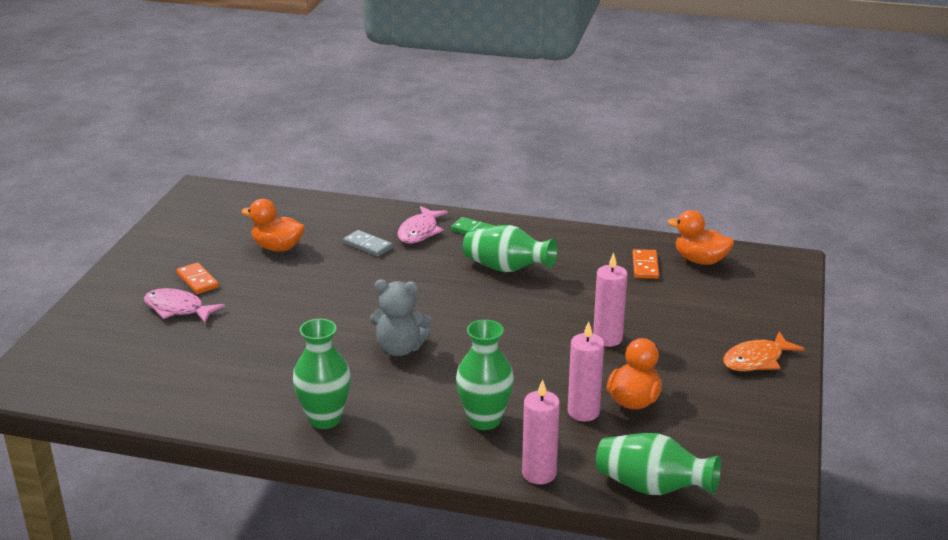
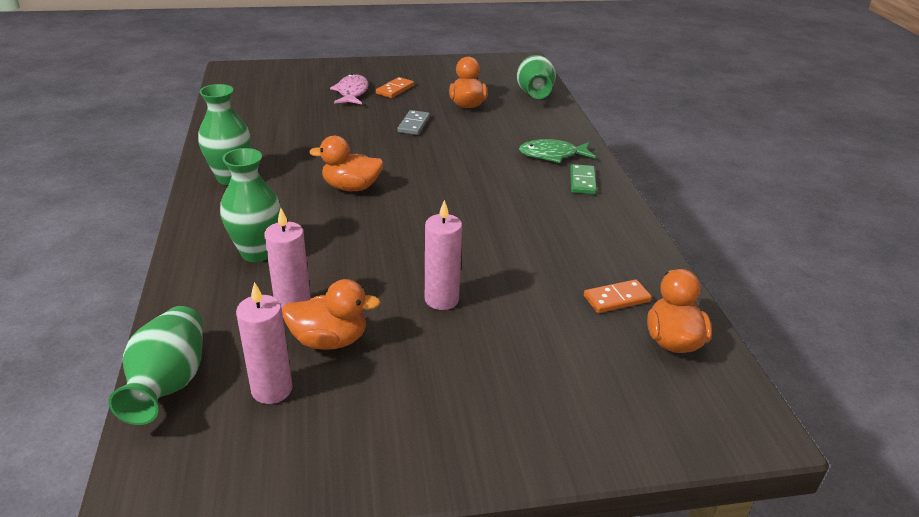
camera: 65 degrees right, 5 degrees up
(367, 245) = (505, 138): grey domino -> grey domino (413, 124)
(400, 348) = (351, 187): grey teddy bear -> orange duck
(420, 232) = (552, 155): pink fish -> green fish
(506, 268) = (529, 211): green vase -> green vase (534, 93)
(539, 473) = (179, 301): pink candle -> pink candle (272, 389)
(756, 360) = (471, 431): orange fish -> none

